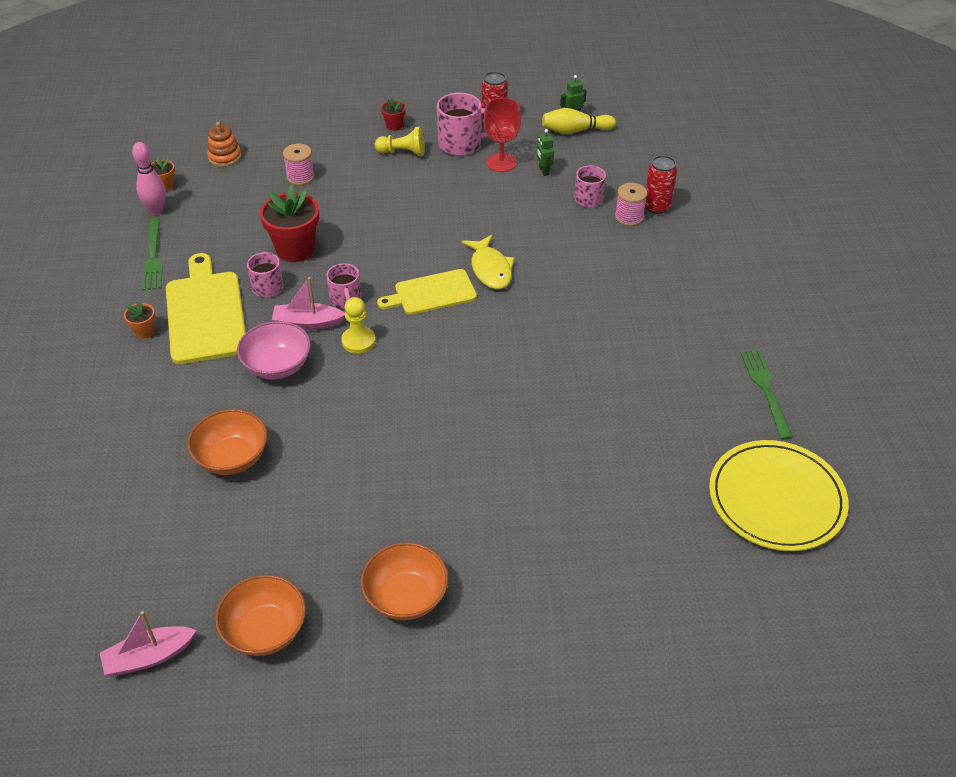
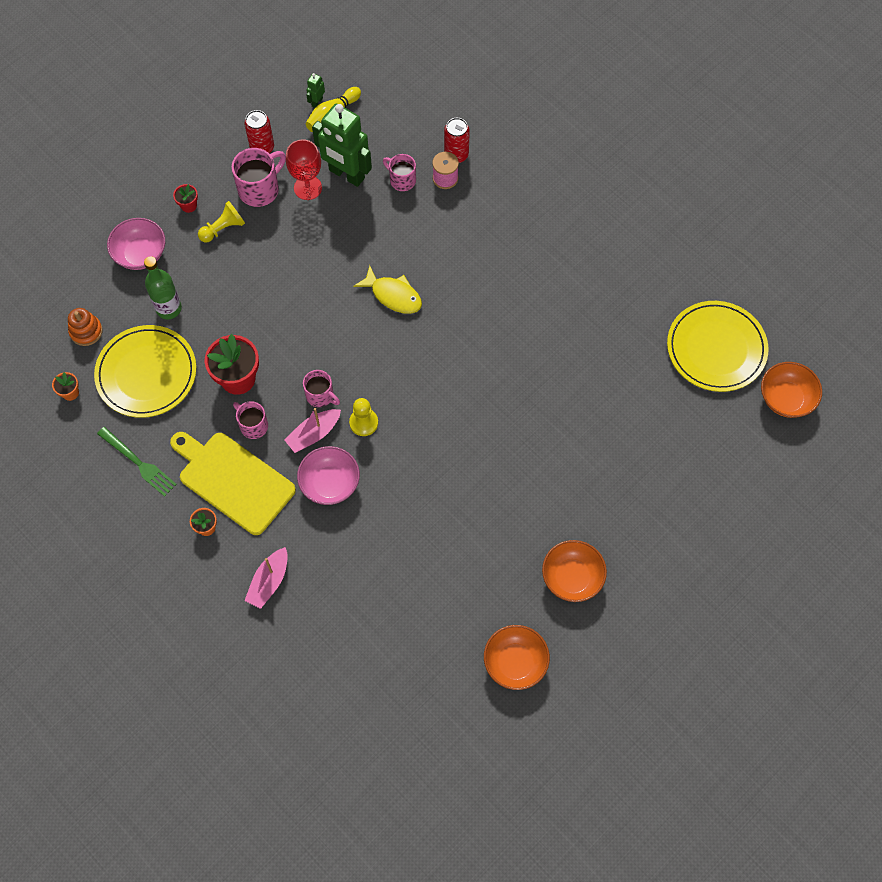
camera: 40 degrees left, 20 degrees up
(149, 657) = (467, 732): pink boat -> pink boat (269, 581)
(156, 210) = (90, 420): pink bowling pin -> none
(232, 458) = (374, 572): orange bowl -> orange bowl (786, 398)
(233, 206) = (146, 373): none -> yellow plate
(300, 177) = (169, 308): pink spool -> green bottle
(322, 134) = (140, 254): none -> pink bowl
(431, 293) = (373, 346): yellow cutting board -> none
(544, 171) = (346, 174): green robot -> green robot, size x2.44
(765, 390) = (649, 269): green fork -> none

